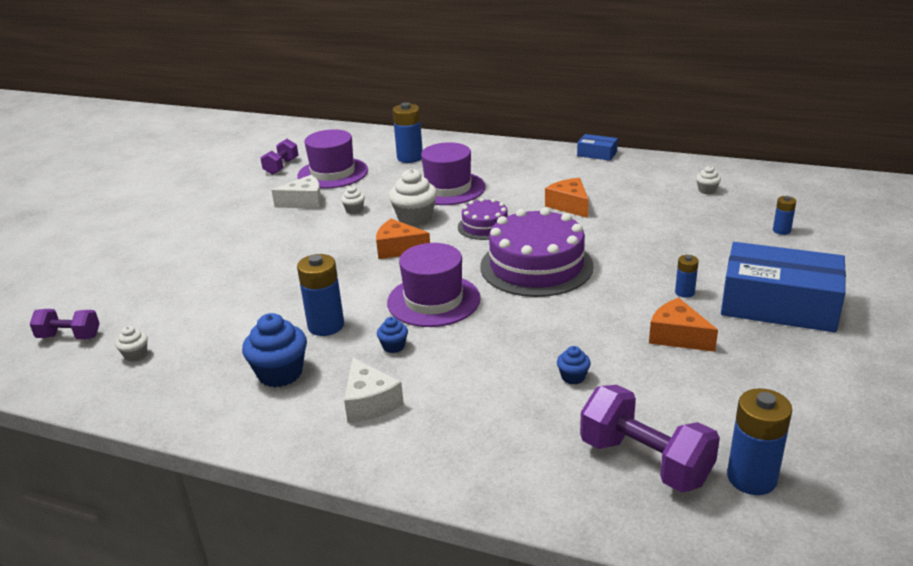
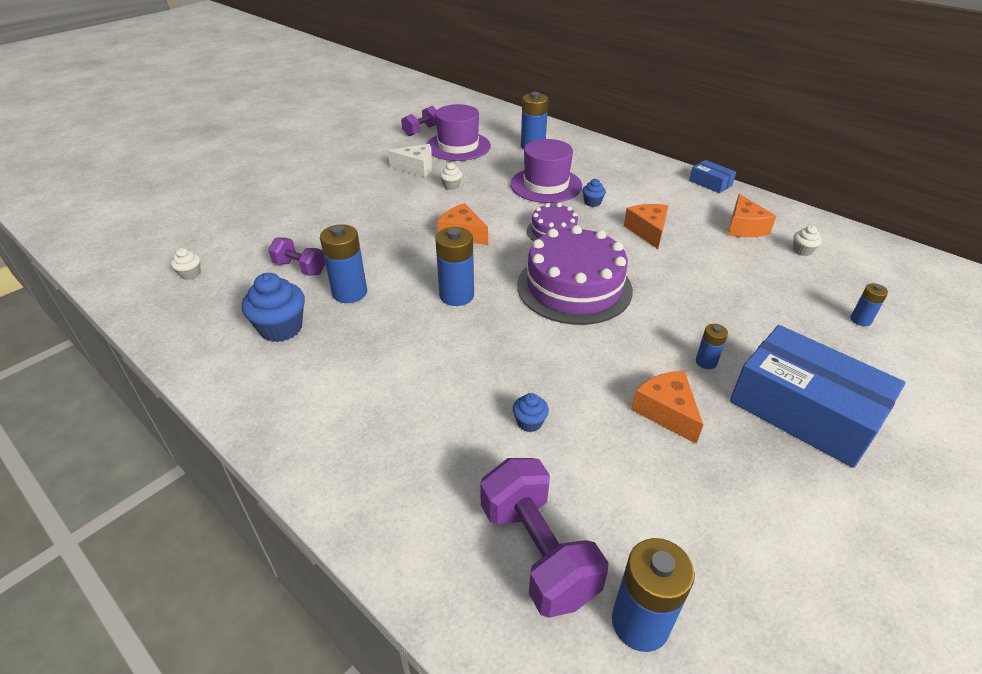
camera: 20 degrees right, 10 degrees up
(69, 337) = (159, 242): purple dumbbell -> purple dumbbell (300, 268)
(369, 403) = (330, 384): white cheese -> none
(393, 346) = (390, 332): blue cupcake -> blue cupcake (592, 202)
(415, 218) = (497, 207): white cupcake -> none
(433, 300) = (456, 295): purple hat -> blue battery
(649, 183) = (744, 227): none -> orange cheese

